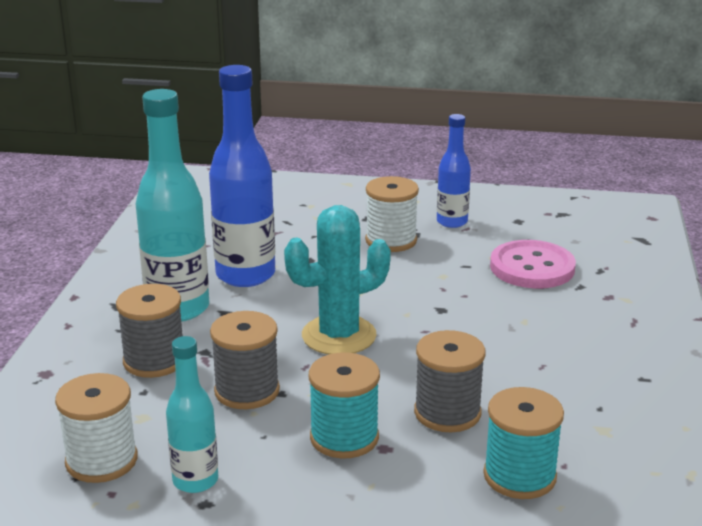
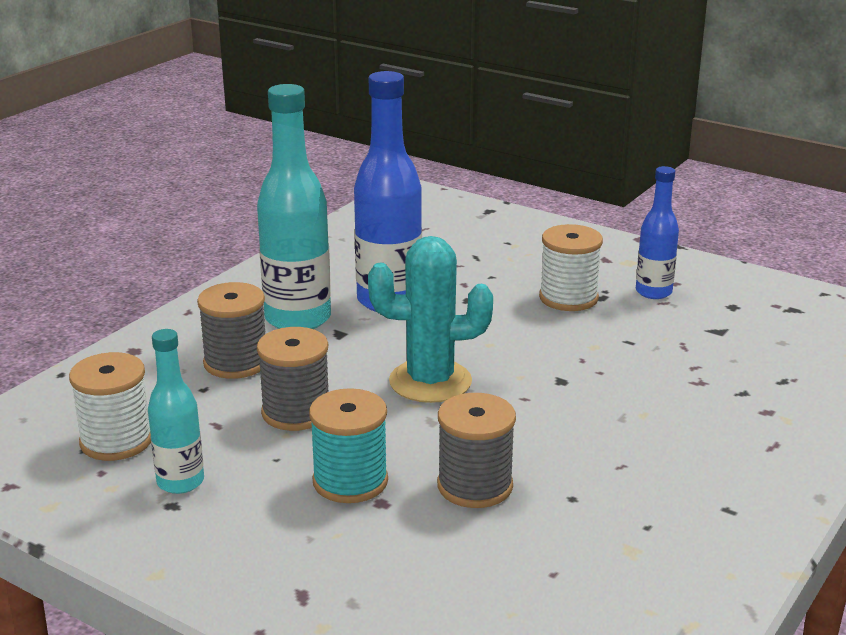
camera: 25 degrees right, 0 degrees up
(519, 476) = (495, 570): turquoise spool -> none
(532, 267) = (703, 360): pink button -> none

